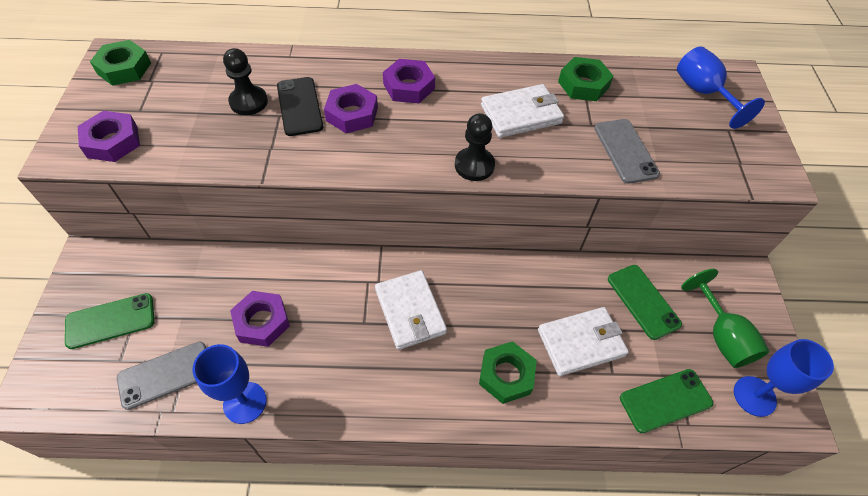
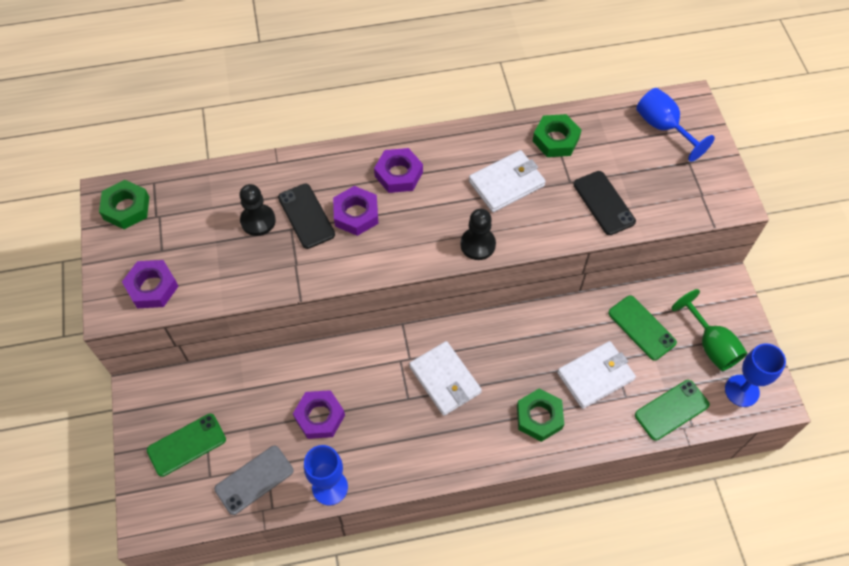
camera: 10 degrees left, 5 degrees up
(625, 151) = (604, 203): grey phone -> black phone

